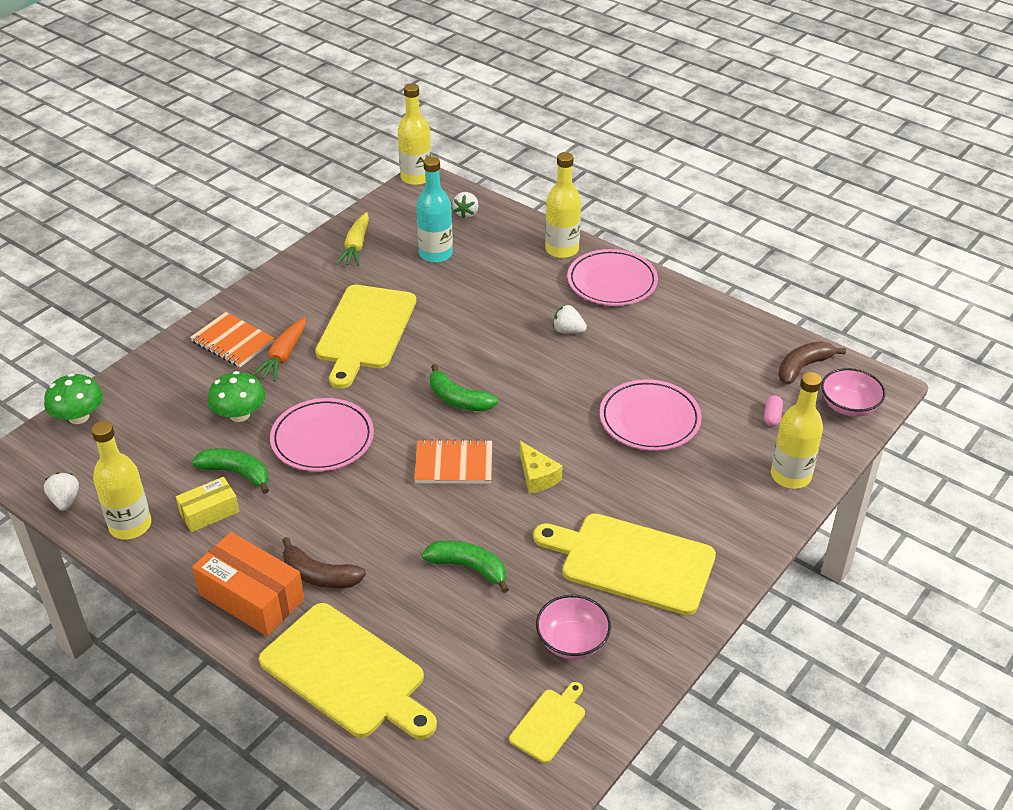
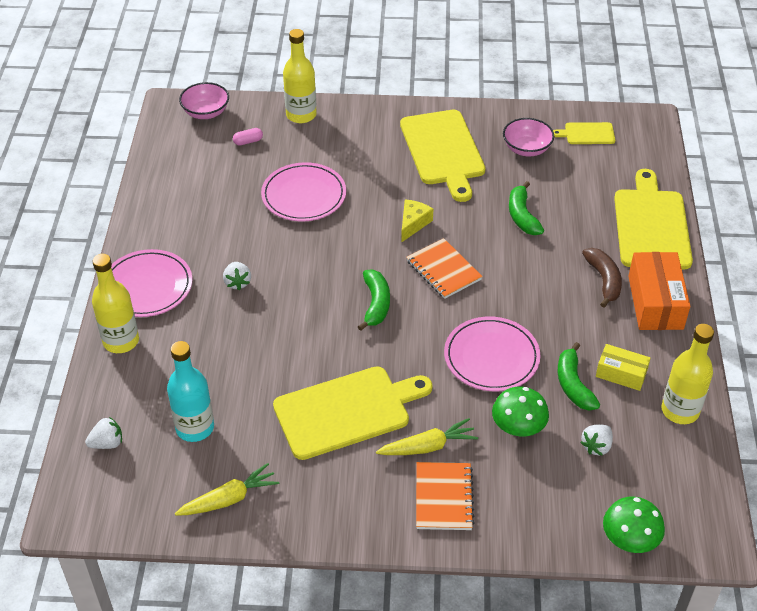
camera: 125 degrees left, 5 degrees up
(65, 500) = (705, 470): white strawberry -> white strawberry (596, 446)
(283, 356) = (428, 446): orange carrot -> yellow carrot
(416, 177) = (65, 526): yellow bottle -> none
(803, 367) = (179, 145): brown banana -> none

